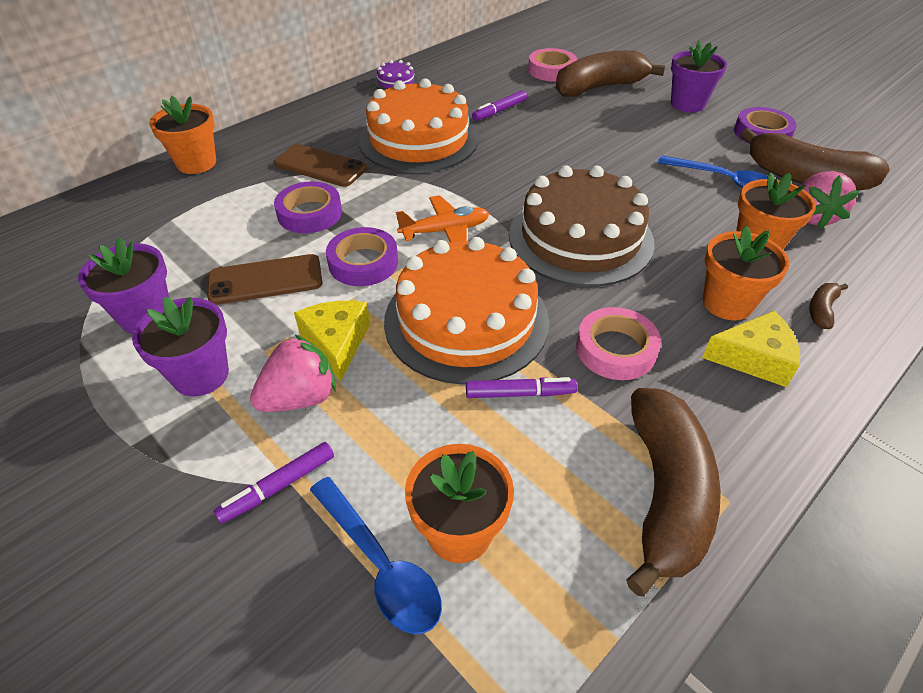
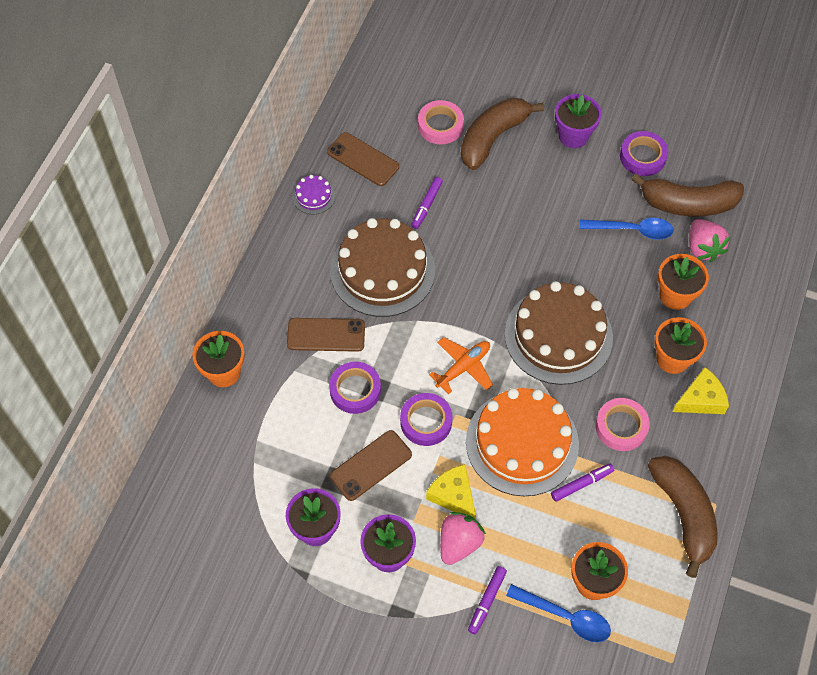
camera: 25 degrees left, 15 degrees up
(418, 139) = (382, 270): orange cake -> brown cake
(461, 73) = (363, 159): none -> brown phone
(821, 310) = (729, 341): brown banana -> none

